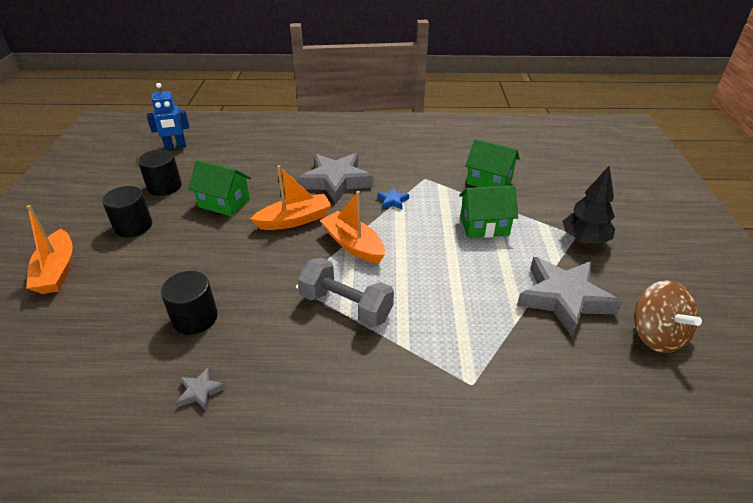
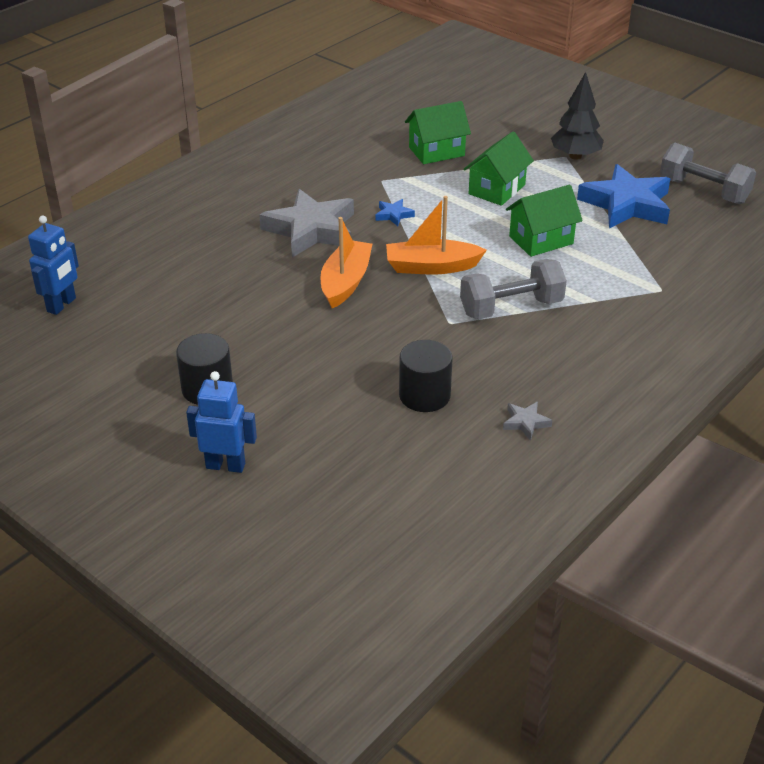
camera: 50 degrees left, 0 degrees up
(57, 271) = (225, 465): orange boat -> blue robot
(164, 186) = (150, 342): black cylinder -> none
(224, 203) = (249, 313): green house -> green house (541, 240)
(564, 298) = (626, 204): grey star -> blue star
(656, 335) = (703, 191): brown spinning top -> grey dumbbell

